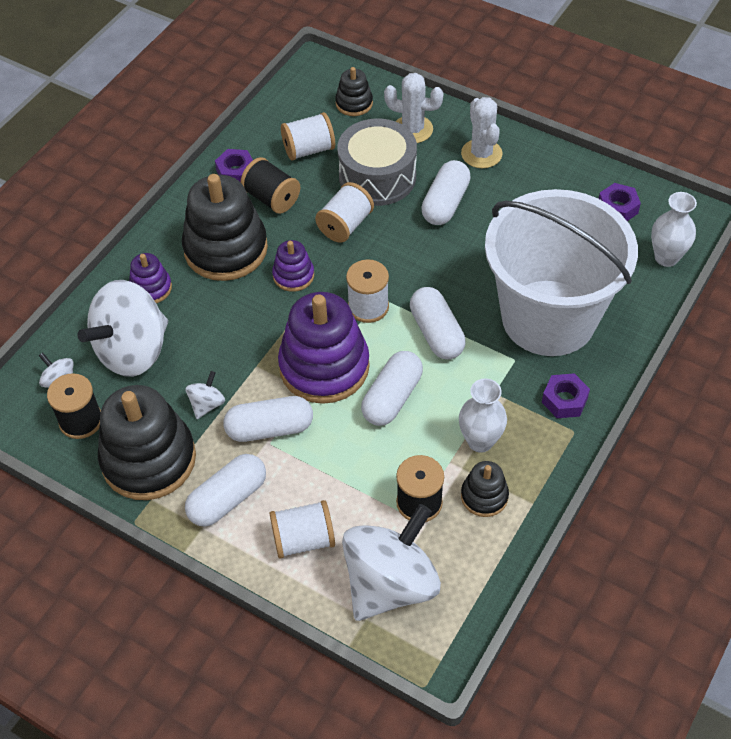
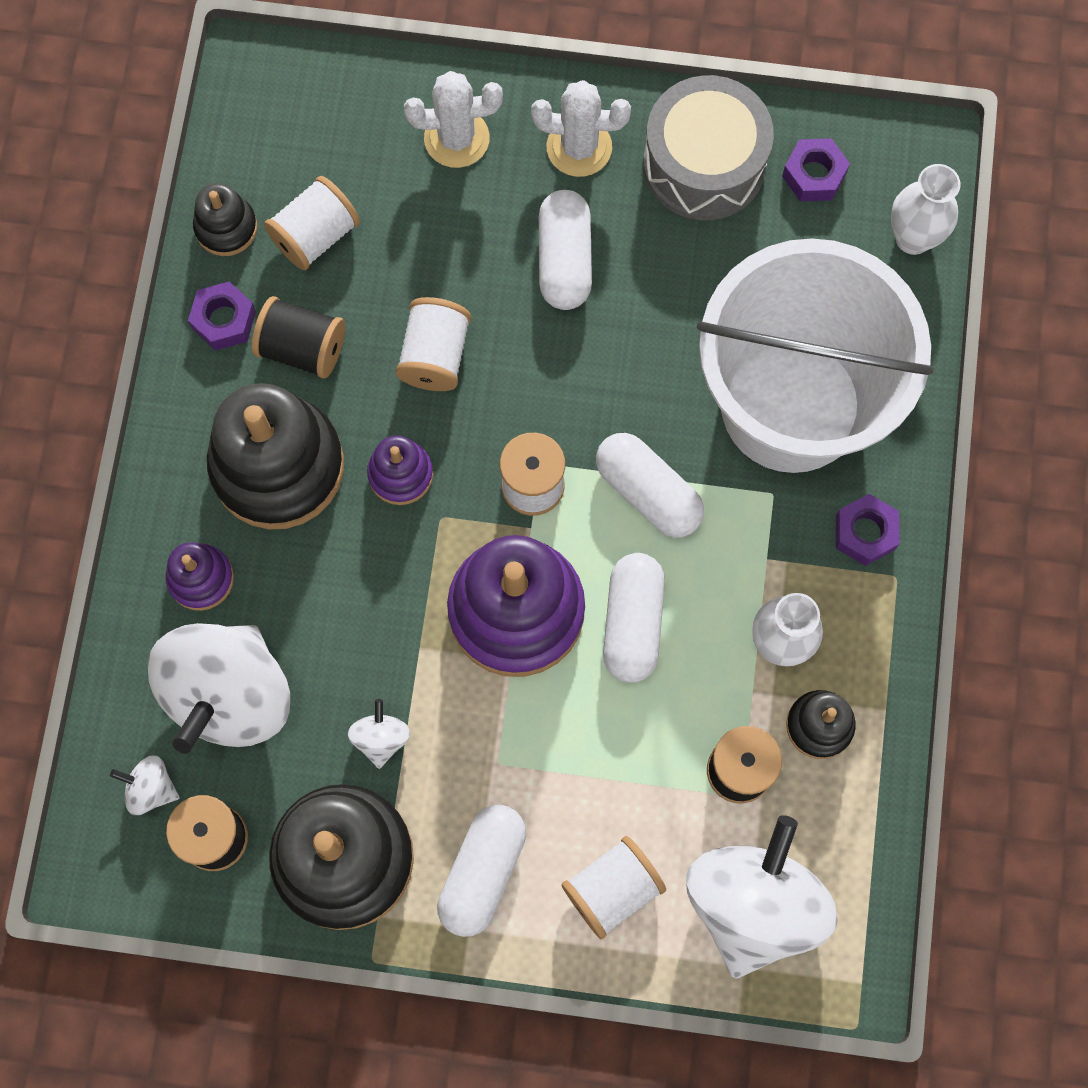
camera: 25 degrees left, 20 degrees up
(269, 429) = (487, 741): white capsule -> none
(354, 103) = (344, 120): black stacking toy -> black stacking toy (226, 228)
(377, 177) = (443, 248): grey drum -> grey drum (704, 164)
(481, 154) = (579, 147): white cactus -> white cactus turned 45 degrees counterclockwise

